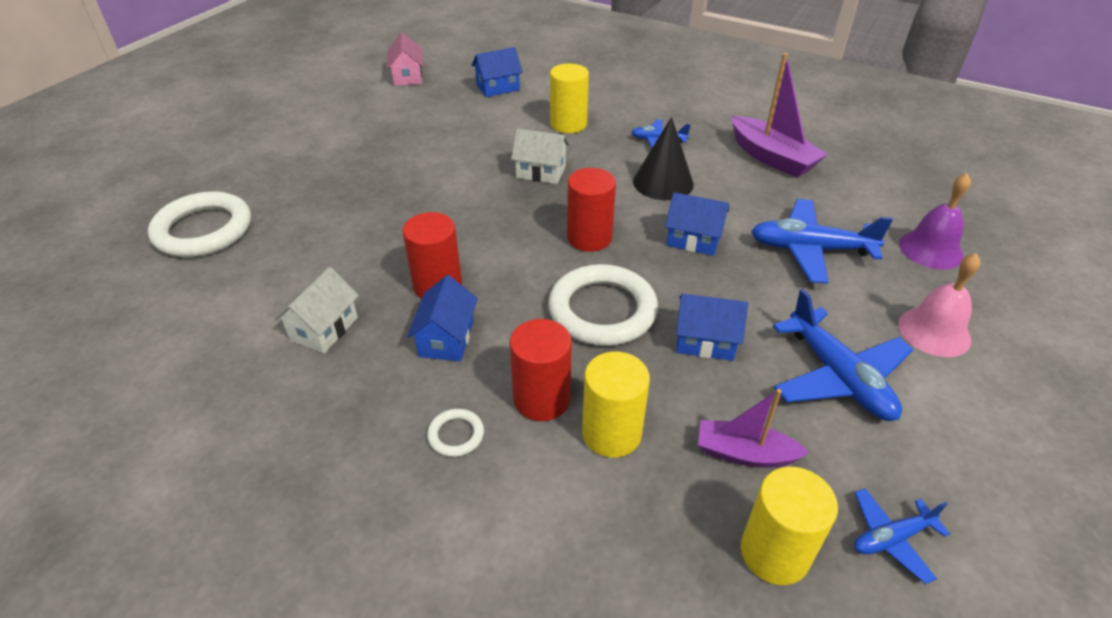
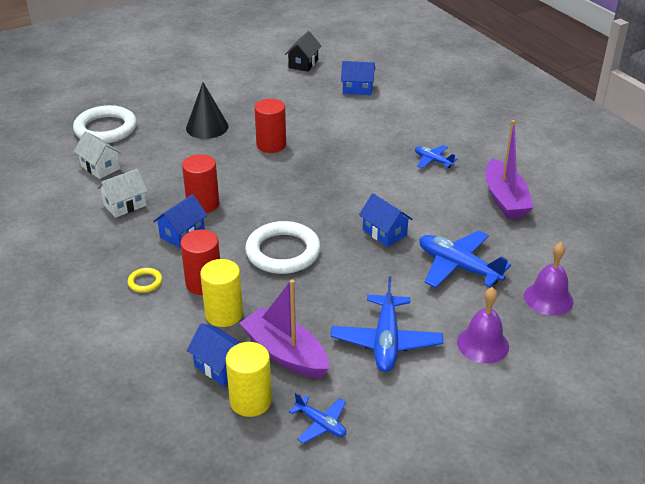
camera: 30 degrees right, 5 degrees down
(407, 77) = (303, 64): pink house -> black house
(456, 435) = (145, 282): white ring -> yellow ring
(541, 172) = (329, 157): white house -> white house (100, 167)
(568, 124) = (380, 130): yellow cylinder -> none
(589, 238) = (318, 208): red cylinder -> red cylinder (271, 145)
(663, 182) = (404, 190): black cone -> black cone (207, 127)
(705, 341) = (326, 291): blue house -> blue house (220, 366)
(744, 453) = (285, 353): purple boat -> purple boat, size x1.57
(891, 538) = (320, 424): blue plane -> blue plane turned 150 degrees counterclockwise
(934, 331) = (483, 344): pink bell -> purple bell

